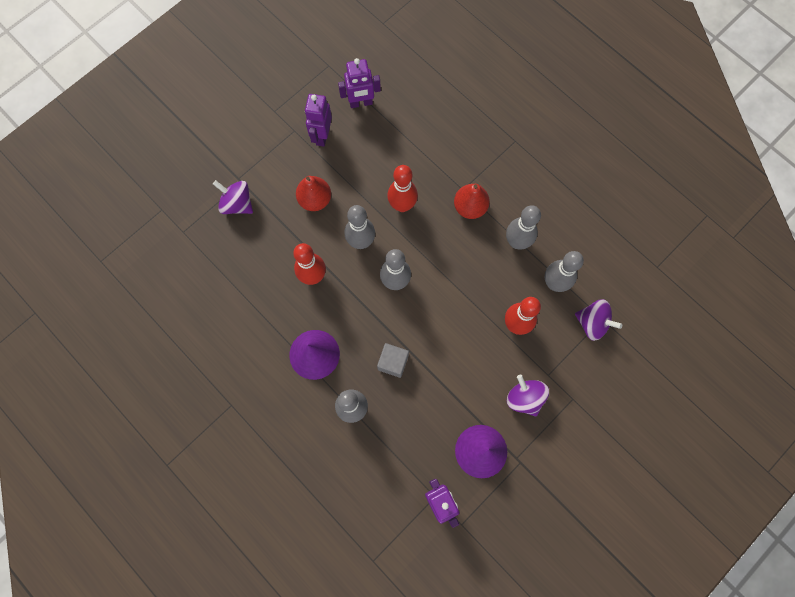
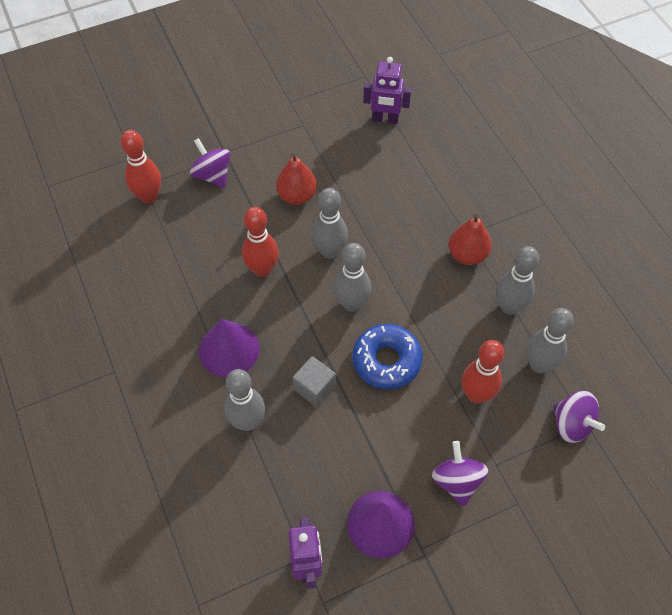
camera: 20 degrees right, 15 degrees down
(322, 136) = (330, 138): purple robot -> none
(402, 205) = (390, 229): red bowling pin -> red bowling pin (149, 196)
(439, 320) = (386, 361): none -> blue donut

